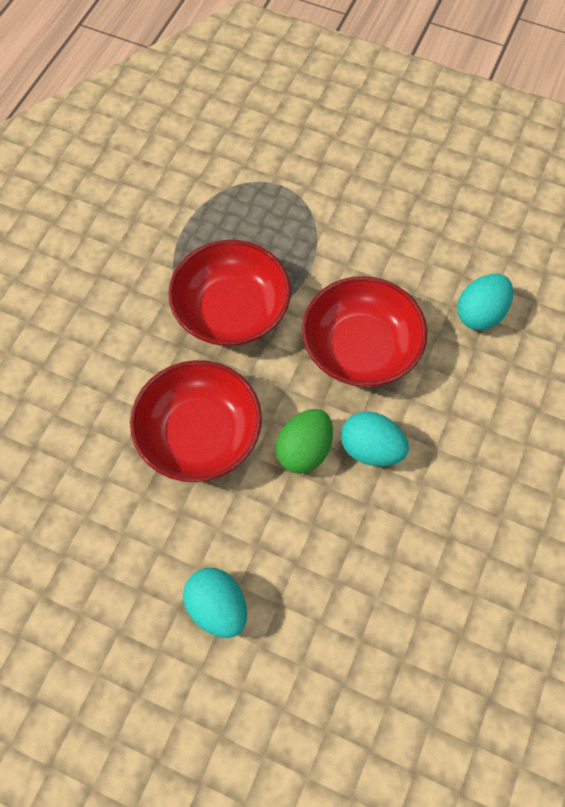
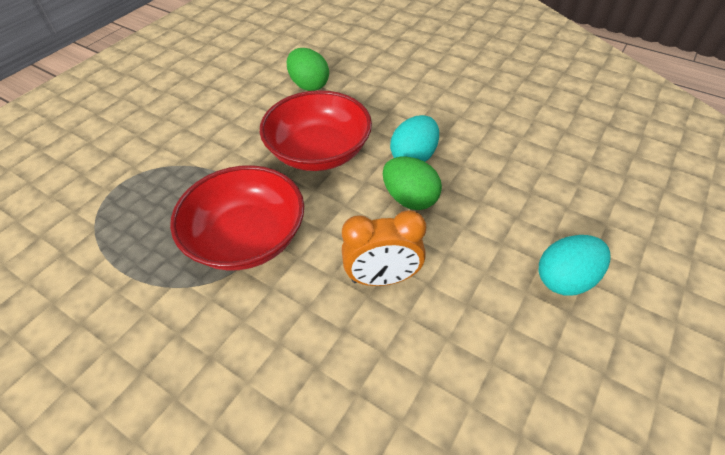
camera: 80 degrees left, 15 degrees down
(199, 434) = (382, 278): red bowl -> orange clock
(480, 314) = (309, 85): turquoise egg -> green egg

